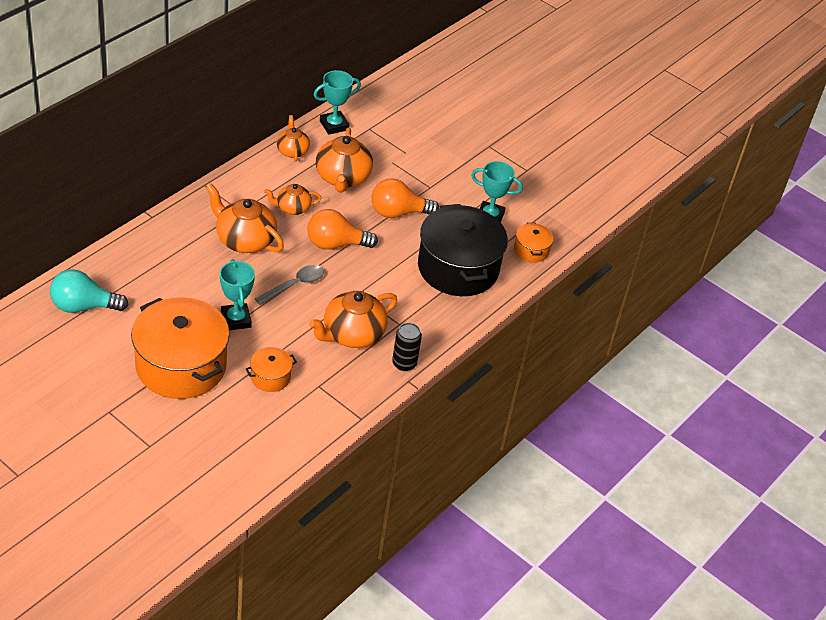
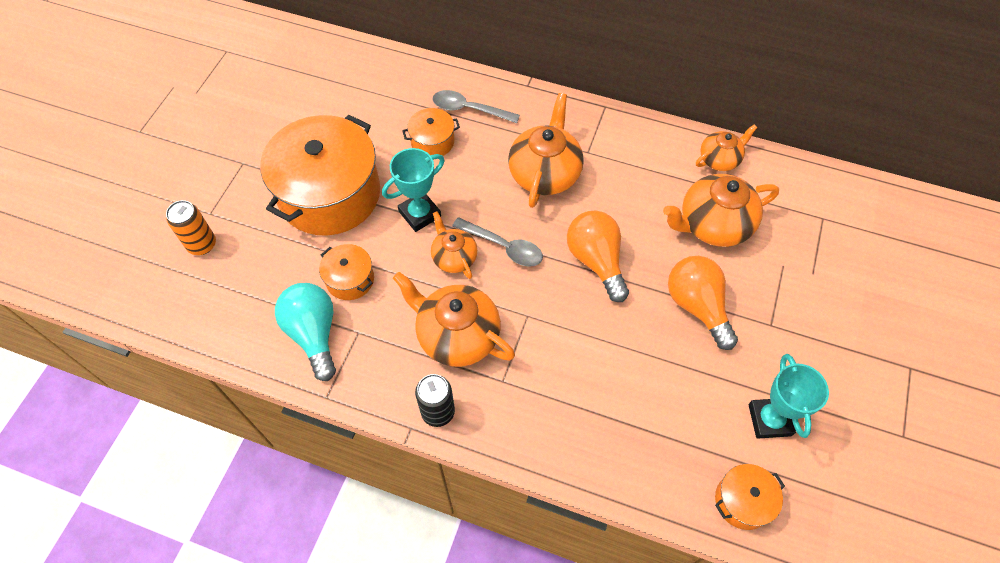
camera: 75 degrees right, 15 degrees up
(83, 306) = (372, 87): turquoise light bulb -> turquoise light bulb (314, 334)
(152, 257) = (469, 109): none -> grey spoon
(170, 289) = (432, 142): none -> orange pot
(179, 458) = (202, 244): none -> orange can
(292, 208) = (626, 196): orange teapot -> orange teapot (454, 257)
(334, 125) = (797, 181): turquoise trophy -> none
(458, 268) = (644, 414): black pot -> none

